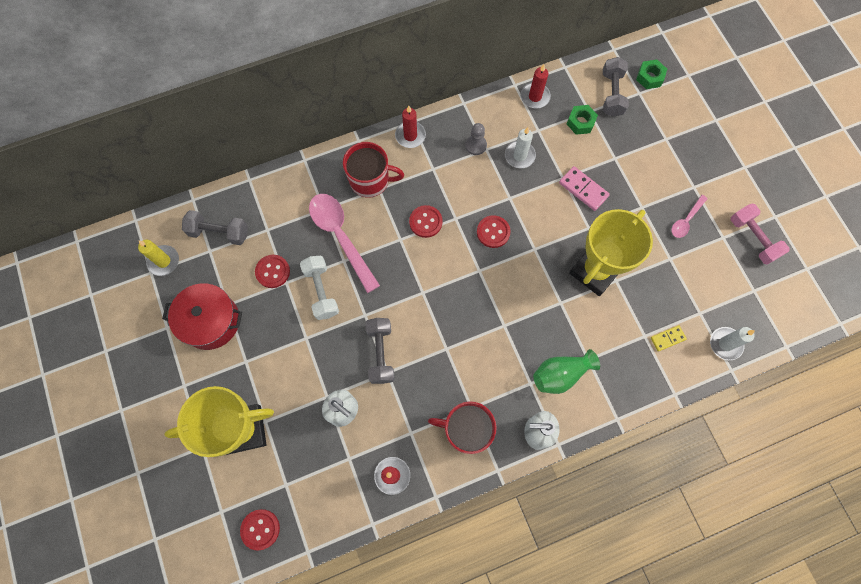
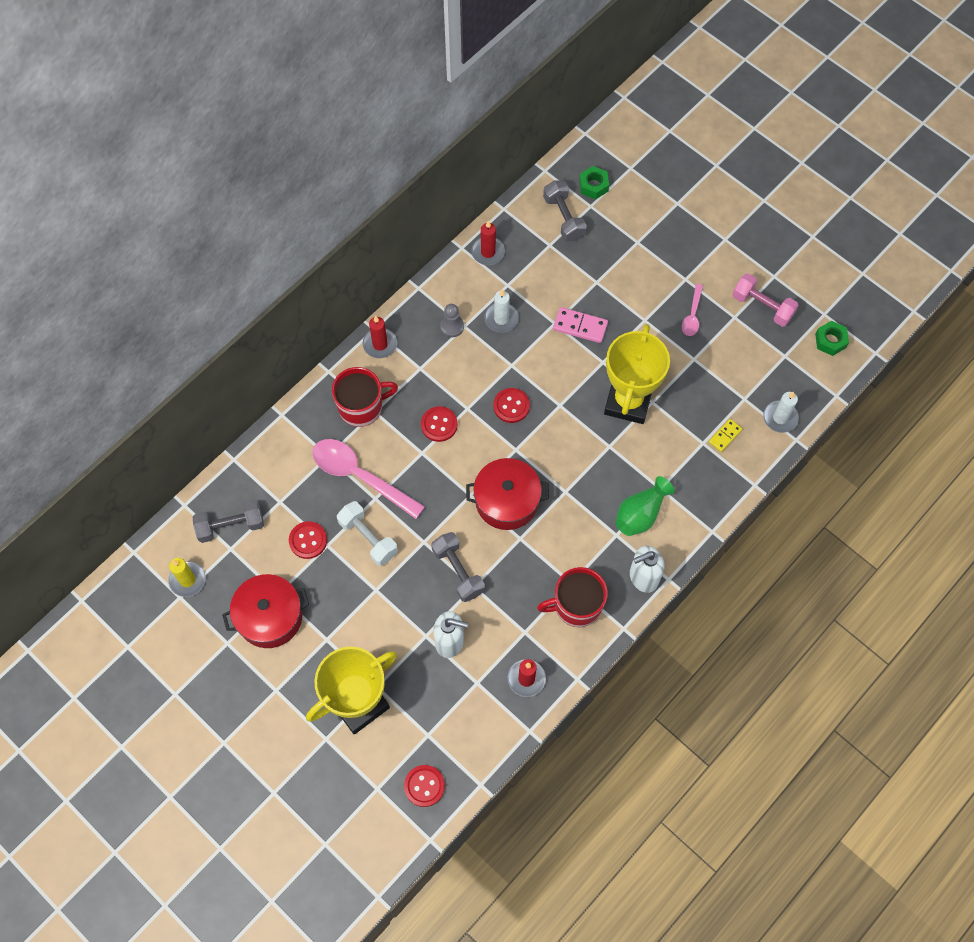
camera: 25 degrees left, 5 degrees down
(450, 311) = (507, 501): none -> red pot
(580, 122) = (546, 260): green nut -> green nut (830, 341)

